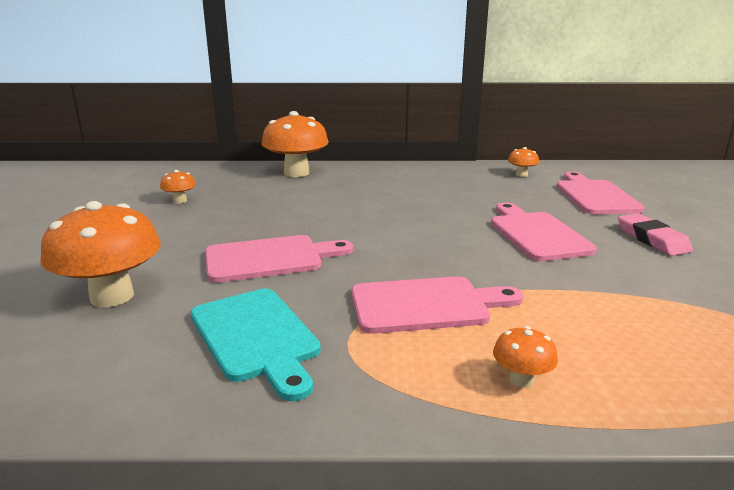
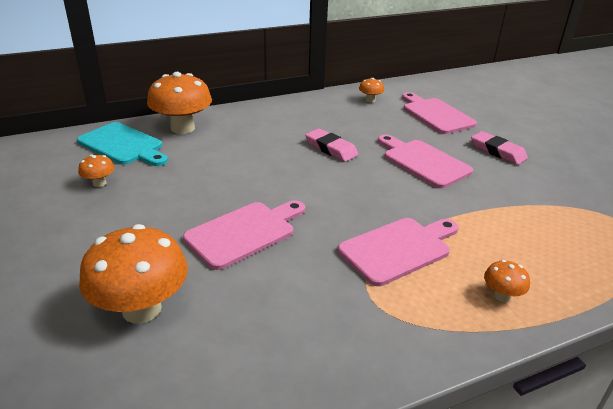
camera: 25 degrees left, 10 degrees up
(256, 337) = (302, 314): turquoise cutting board -> turquoise cutting board (123, 145)
(434, 207) = (331, 148): none -> pink eraser

